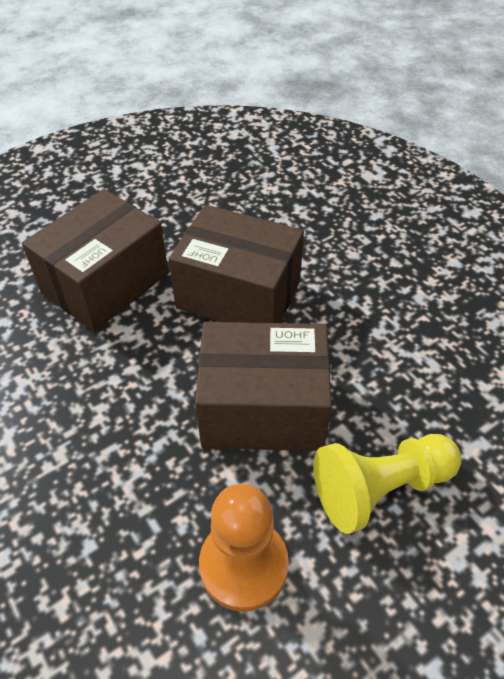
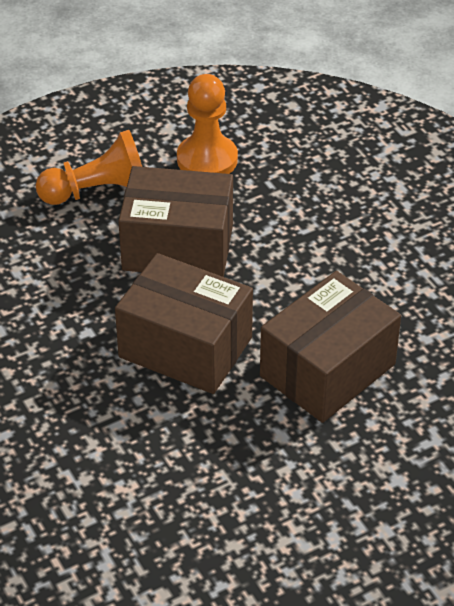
camera: 175 degrees left, 5 degrees down
(380, 488) = (98, 191): yellow pawn -> orange pawn

